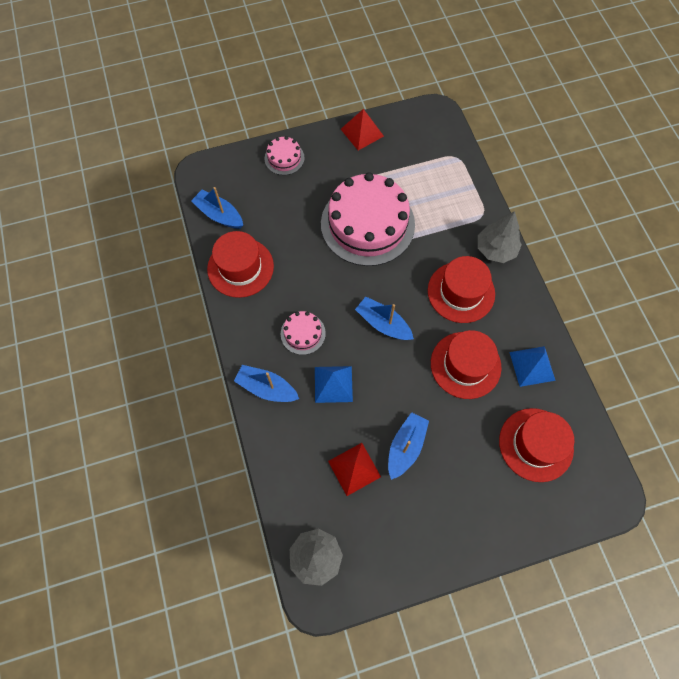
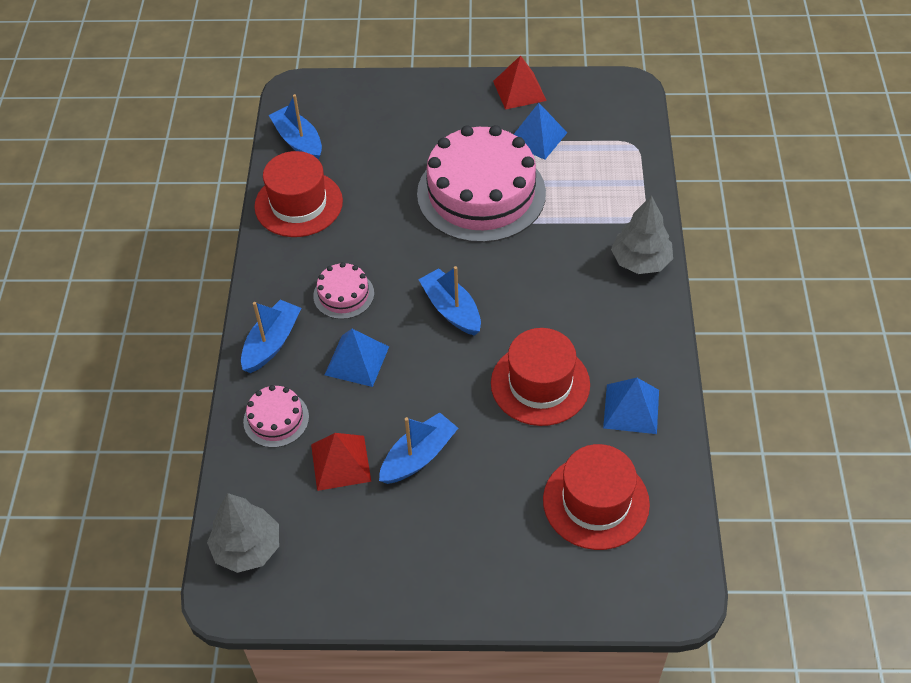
camera: 20 degrees right, 15 degrees down
(267, 388) = (271, 343): blue boat -> blue boat turned 75 degrees clockwise
(284, 158) = (407, 98): pink cake -> pink cake (276, 419)
(389, 168) = (537, 137): none -> blue pyramid
(461, 292) = (571, 299): red hat -> none

